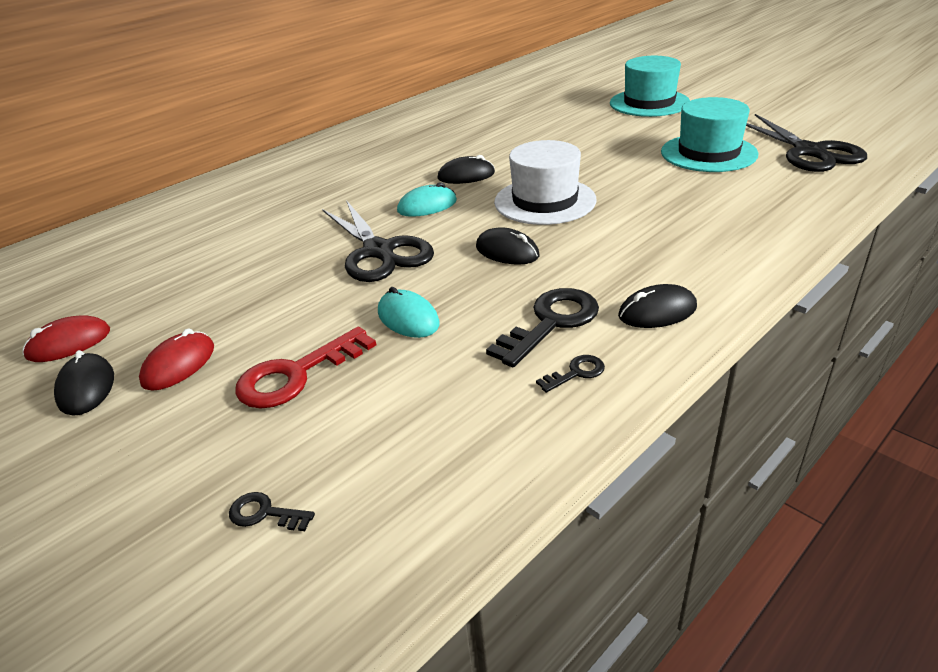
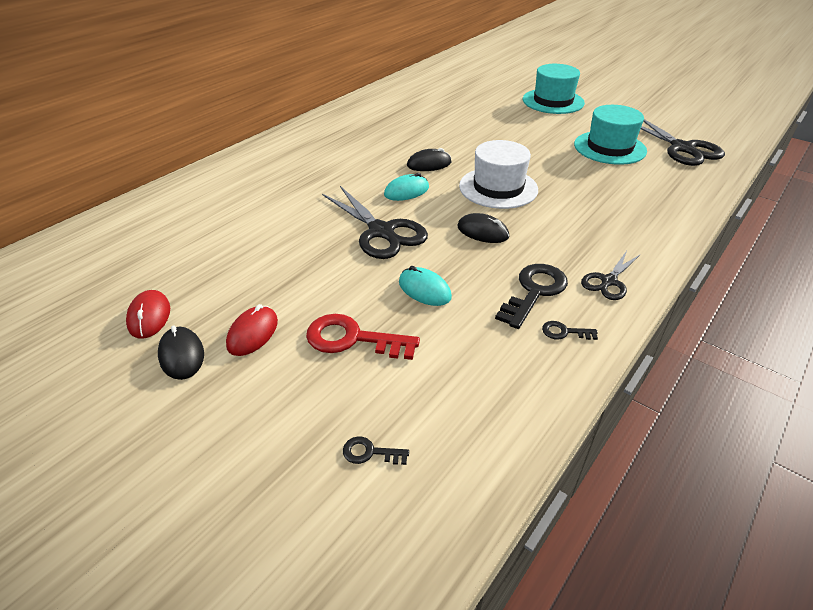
camera: 10 degrees left, 5 degrees up
(69, 343) = (149, 316): red mouse -> red mouse turned 60 degrees counterclockwise
(296, 374) = (353, 339): red key -> red key turned 60 degrees clockwise
(576, 373) = (564, 332): black key -> black key turned 135 degrees counterclockwise
(657, 311) = (608, 281): black mouse -> black scissors

